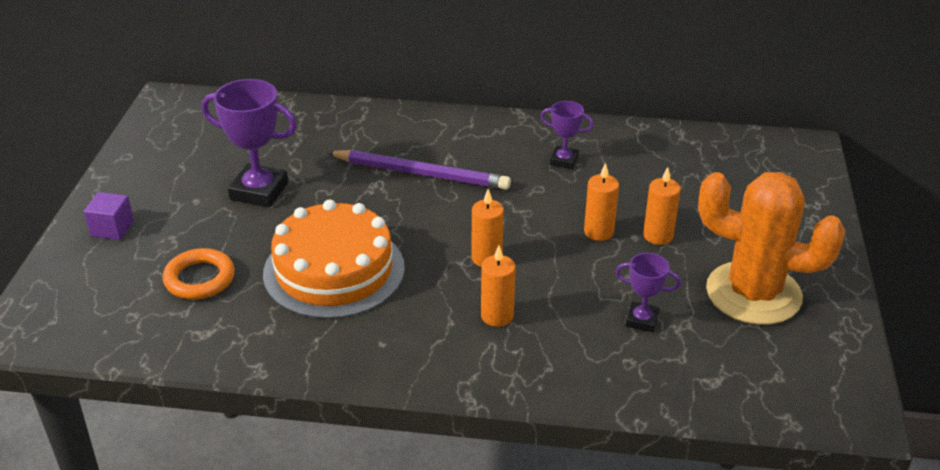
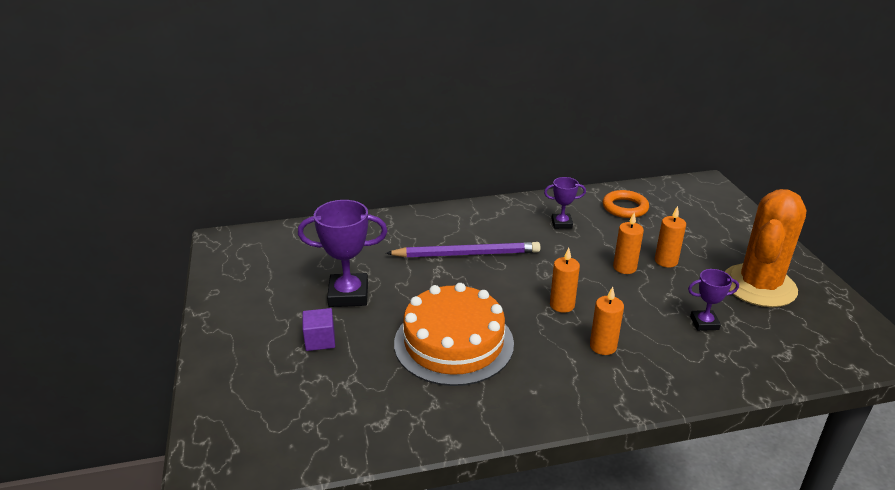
camera: 20 degrees left, 5 degrees down
(112, 228) = (240, 354): purple cube -> purple cube (320, 340)
(199, 279) = (347, 377): orange ring -> orange ring (625, 208)
(753, 293) = (759, 286): orange cactus -> orange cactus turned 60 degrees counterclockwise

